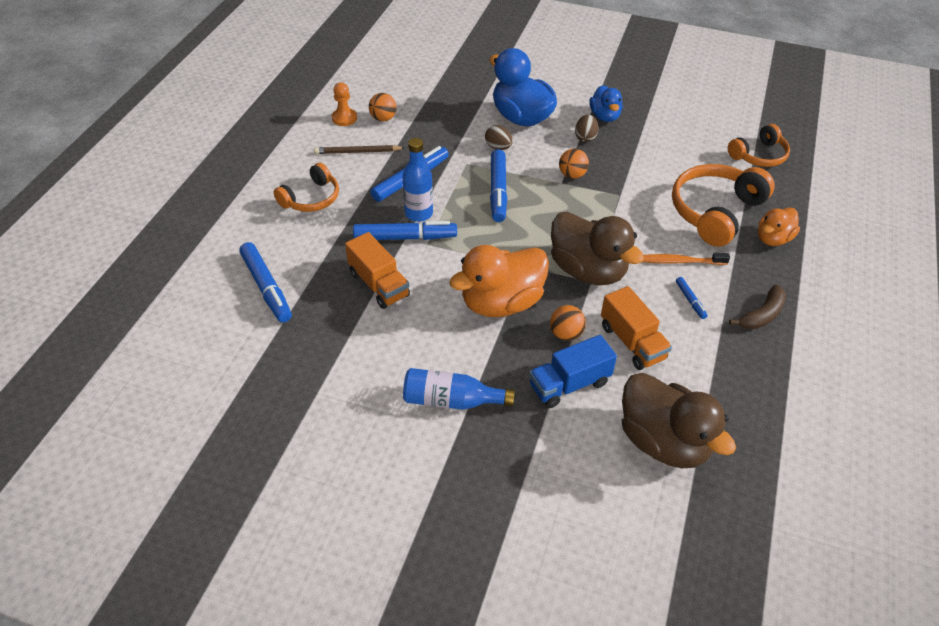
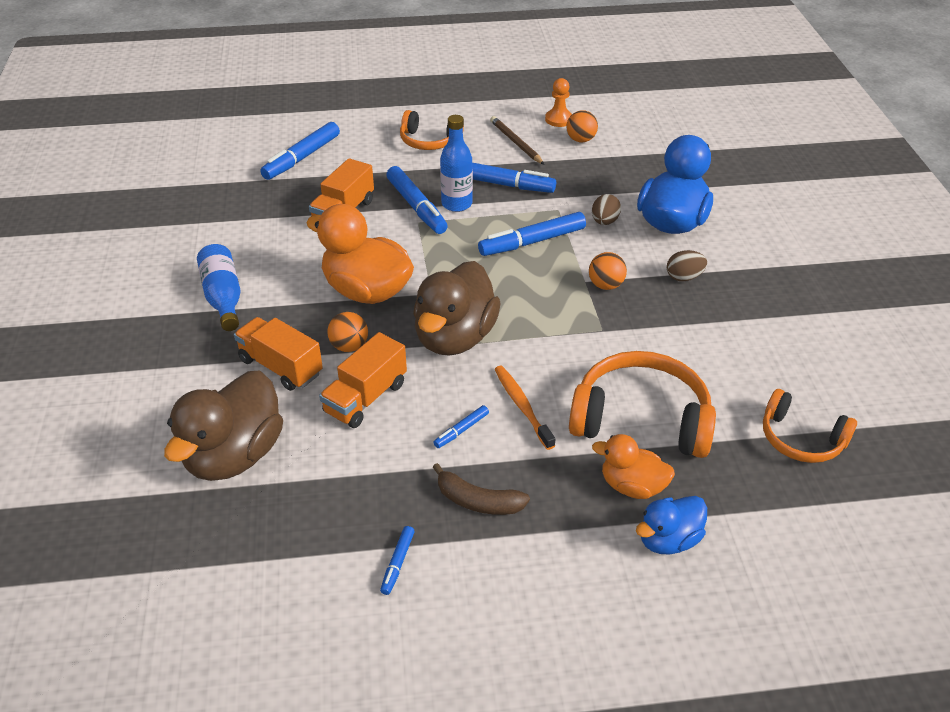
camera: 65 degrees right, 5 degrees down
(569, 384) = (281, 367): blue truck -> orange truck
(604, 116) = (741, 282): blue duck -> blue duck (668, 540)
(805, 374) = (397, 563): none -> blue marker

